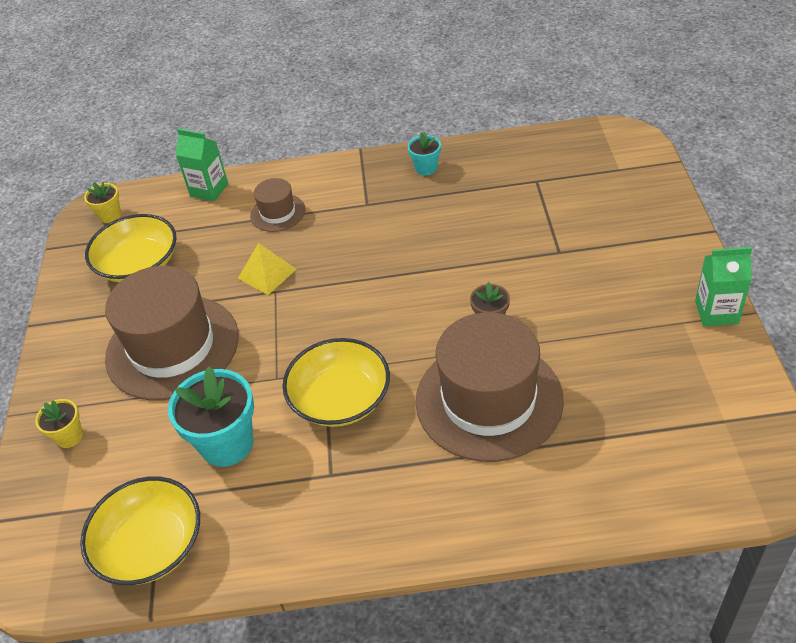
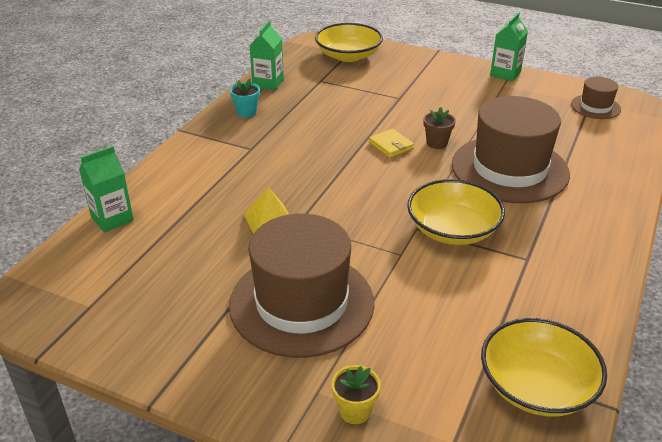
camera: 65 degrees left, 10 degrees down
(110, 216) = (54, 293): yellow flower pot -> none
(139, 264) = (158, 293): yellow bowl -> yellow bowl (348, 56)
(227, 444) = (452, 304): turquoise flower pot -> none
(278, 213) = (200, 192): brown hat -> brown hat (595, 107)
(454, 290) = (391, 145): none -> yellow wallet
(493, 152) = (268, 83): none -> green carton

